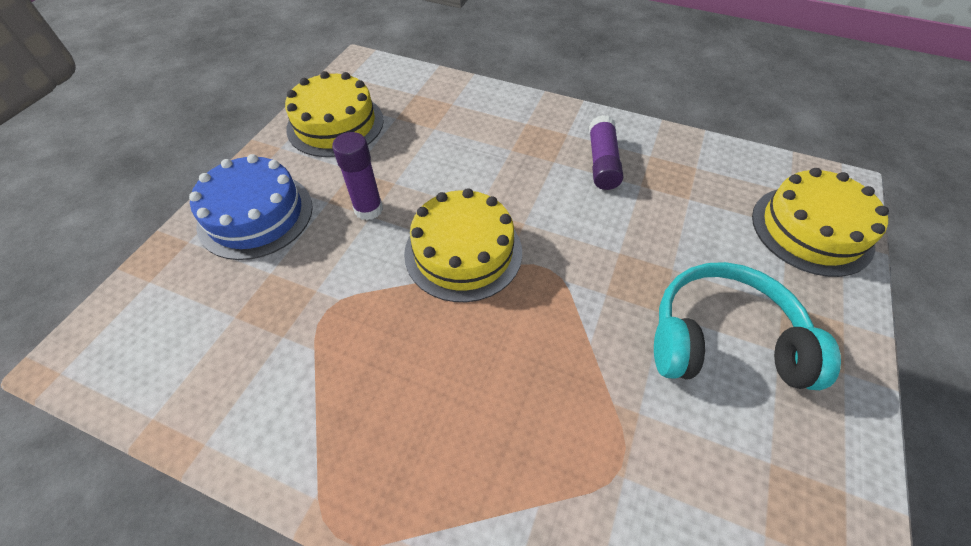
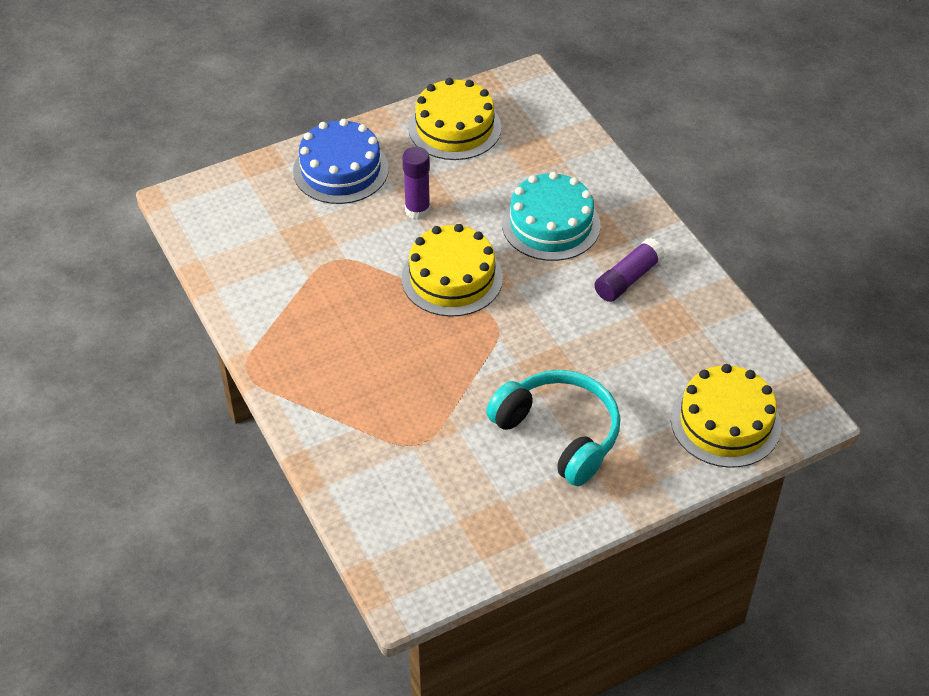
camera: 40 degrees right, 5 degrees down
(496, 155) = (551, 224): none -> turquoise cake

